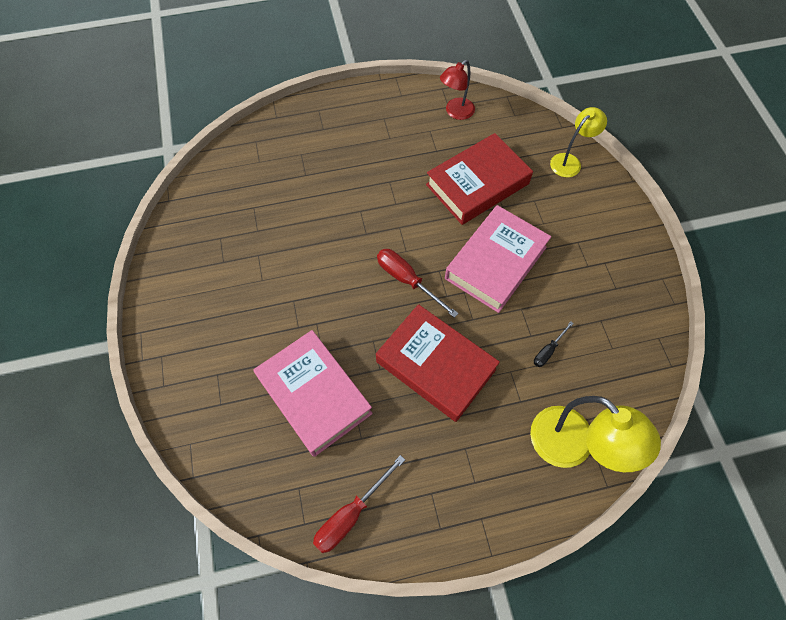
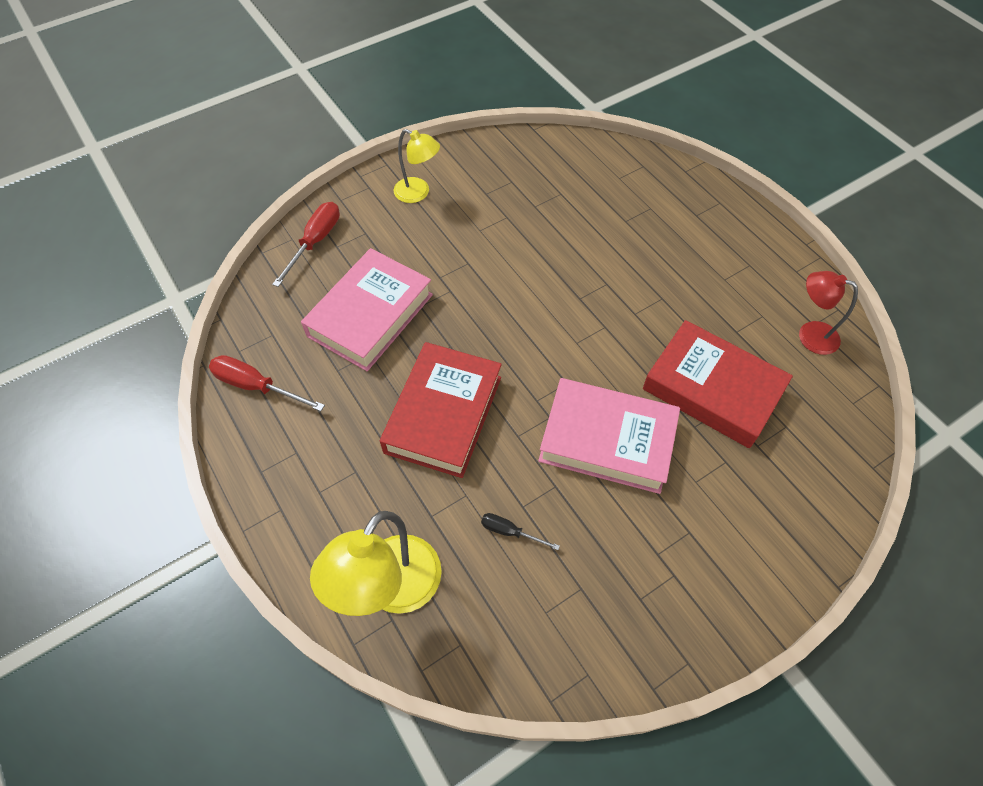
camera: 70 degrees right, 5 degrees down
(407, 280) = (539, 355): red screwdriver -> red screwdriver (315, 242)
(570, 161) = (818, 492): yellow lamp -> yellow lamp (418, 193)

